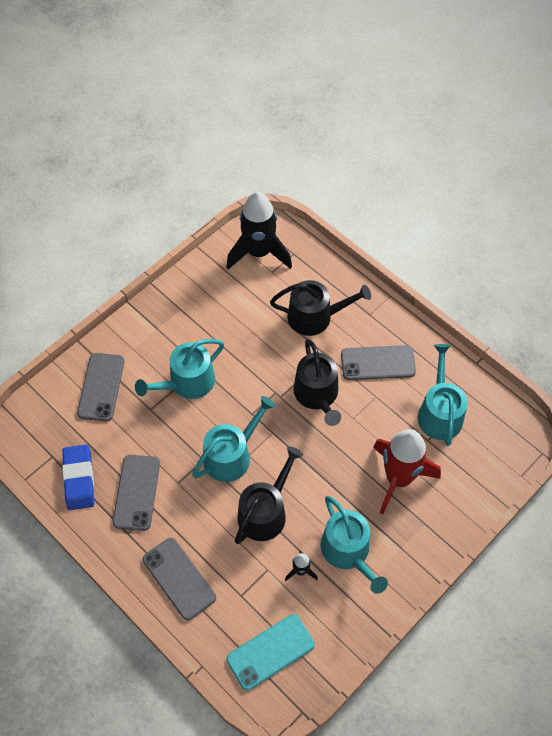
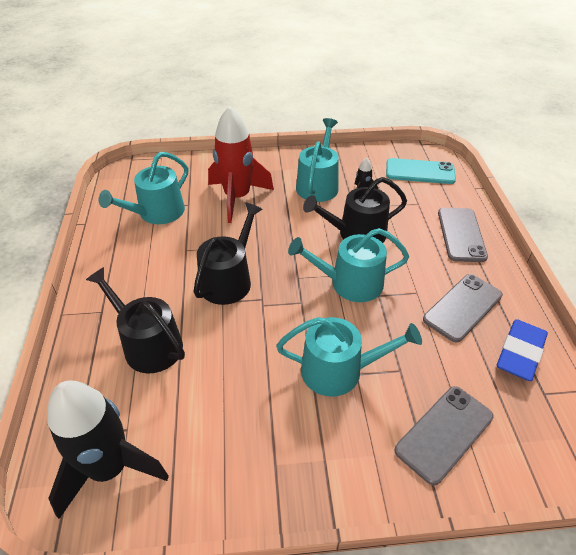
camera: 140 degrees left, 15 degrees down
(378, 363) = (151, 270): grey phone -> none

